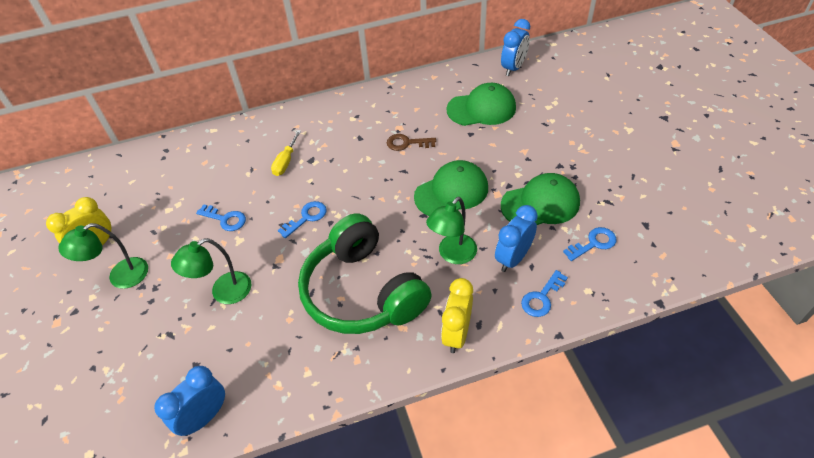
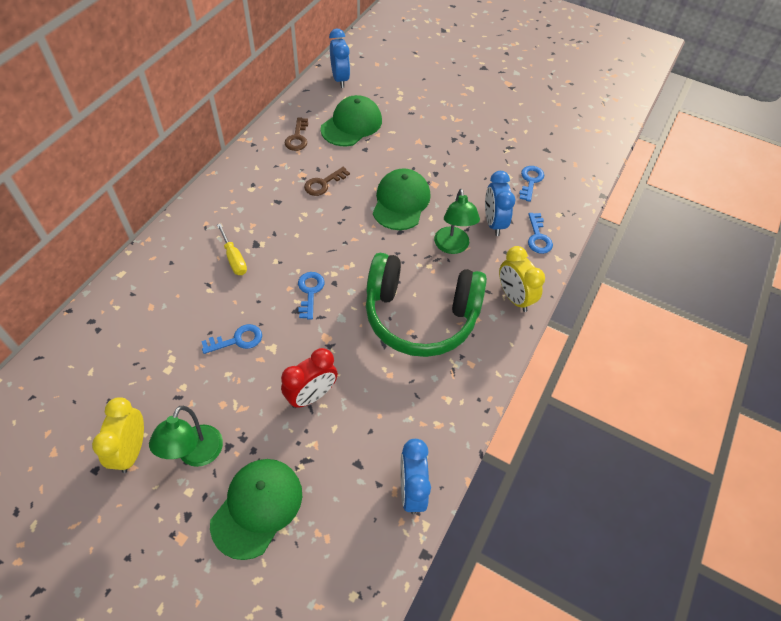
camera: 50 degrees left, 5 degrees up
(223, 292) = (311, 395): green lamp -> red clock
(427, 98) = (297, 138): none -> brown key
(540, 204) = (470, 174): green cap -> green cap (257, 507)

